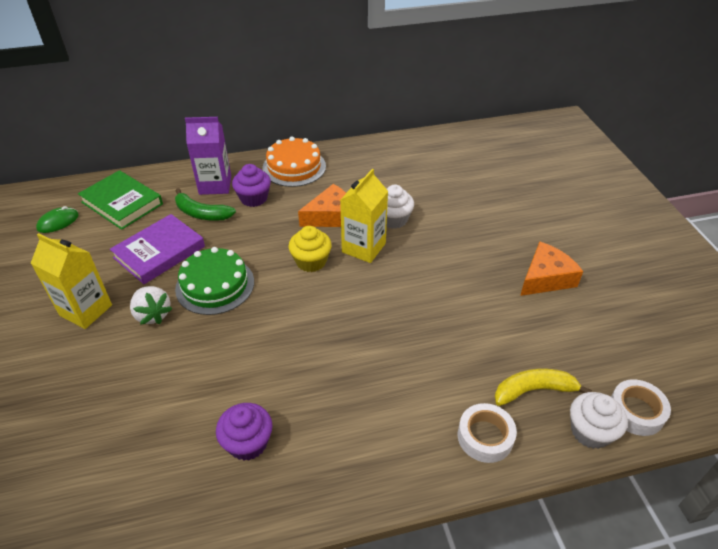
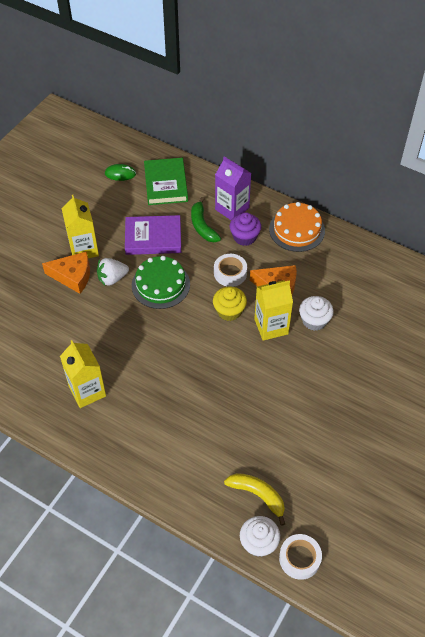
camera: 45 degrees right, 10 degrees up
(153, 314) = (112, 278): white strawberry -> white strawberry turned 60 degrees clockwise
(248, 443) = (87, 391): purple cupcake -> yellow carton
(485, 437) = (200, 493): white tape -> white tape (230, 273)
(545, 278) = (360, 441): orange cheese -> orange cheese (73, 276)

